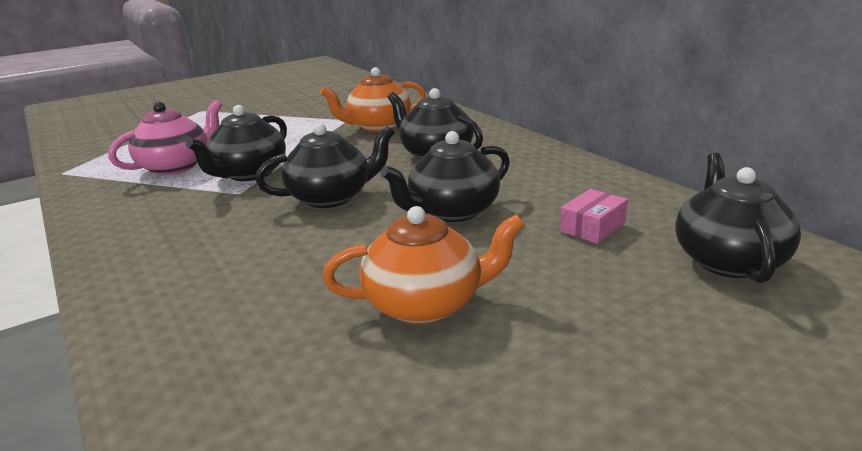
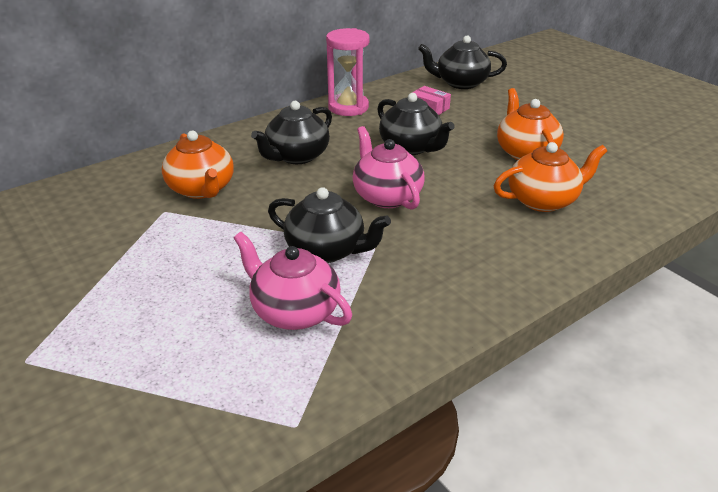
camera: 95 degrees left, 10 degrees up
(267, 303) = (543, 200): none -> orange teapot
(331, 197) = (386, 196): black teapot -> pink teapot
(574, 173) = (348, 107): none -> pink hourglass

